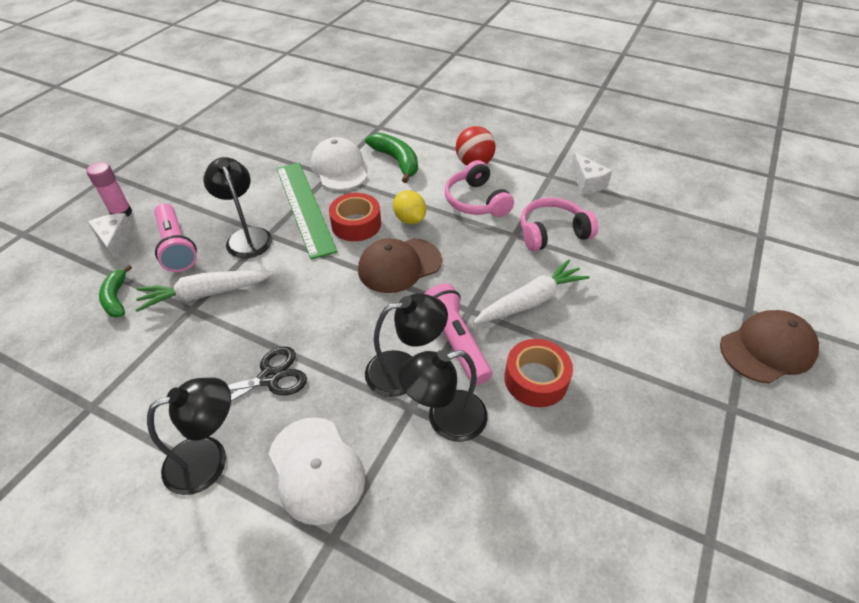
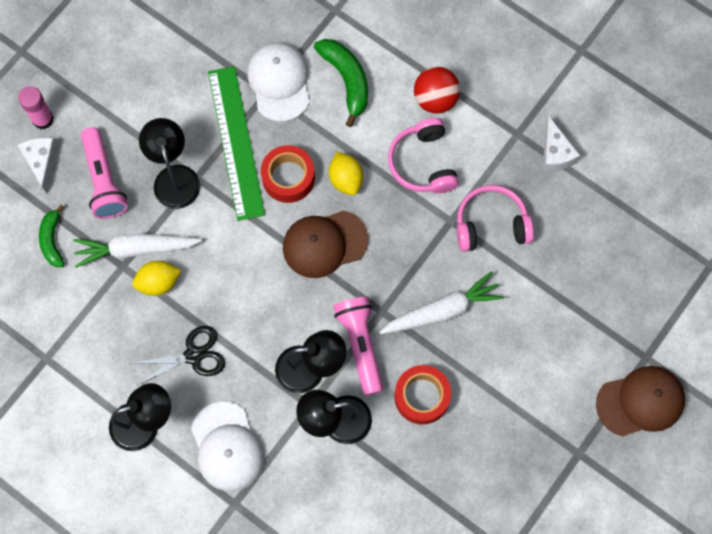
camera: 10 degrees right, 25 degrees up
(229, 318) = (158, 282): none -> yellow lemon

